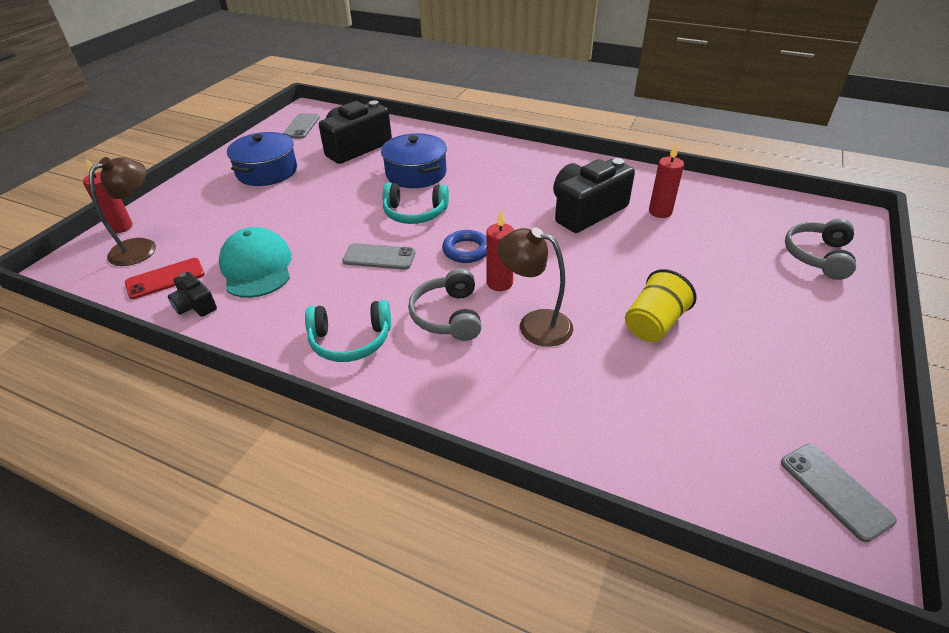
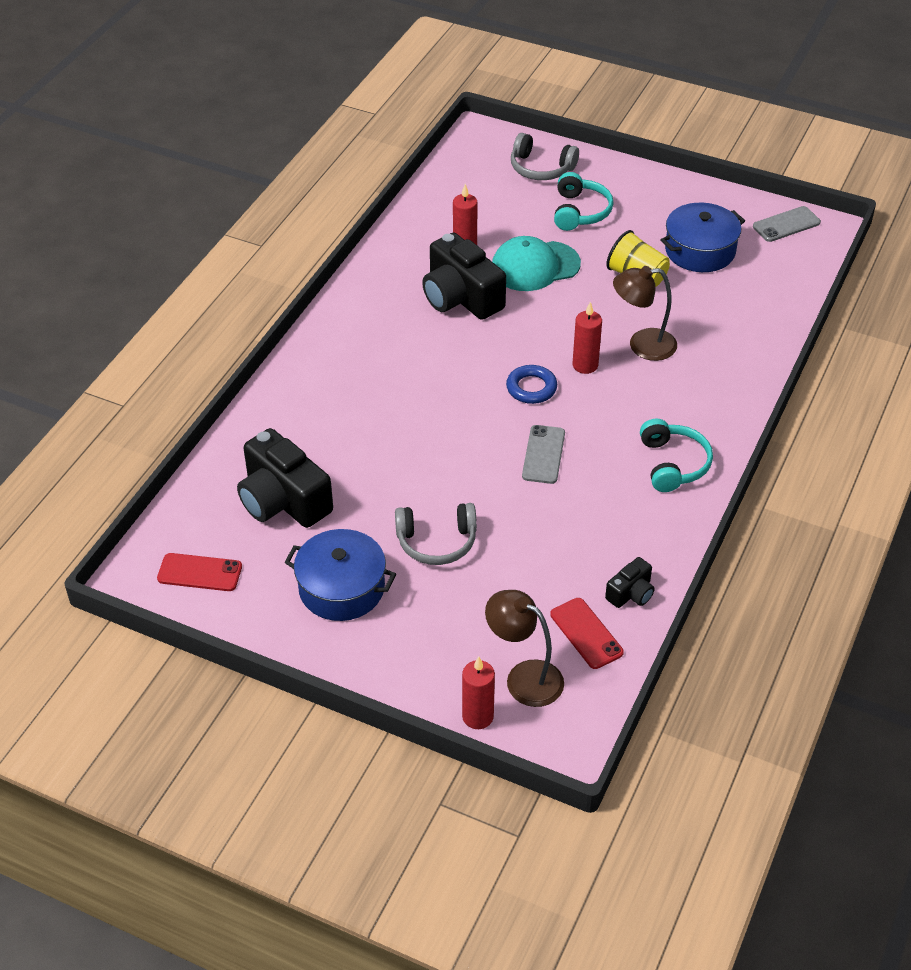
camera: 90 degrees left, 5 degrees up
(257, 267) = (563, 555): turquoise cap -> turquoise cap (535, 266)
(301, 126) = (200, 572): grey phone -> red phone
(415, 213) = (458, 430): turquoise headphones -> turquoise headphones (580, 212)
(416, 173) = (364, 434): blue pot -> blue pot (700, 251)
(448, 316) = (634, 400): grey headphones -> grey headphones (437, 542)
(534, 324) = (642, 345): brown lamp -> brown lamp turned 60 degrees clockwise

